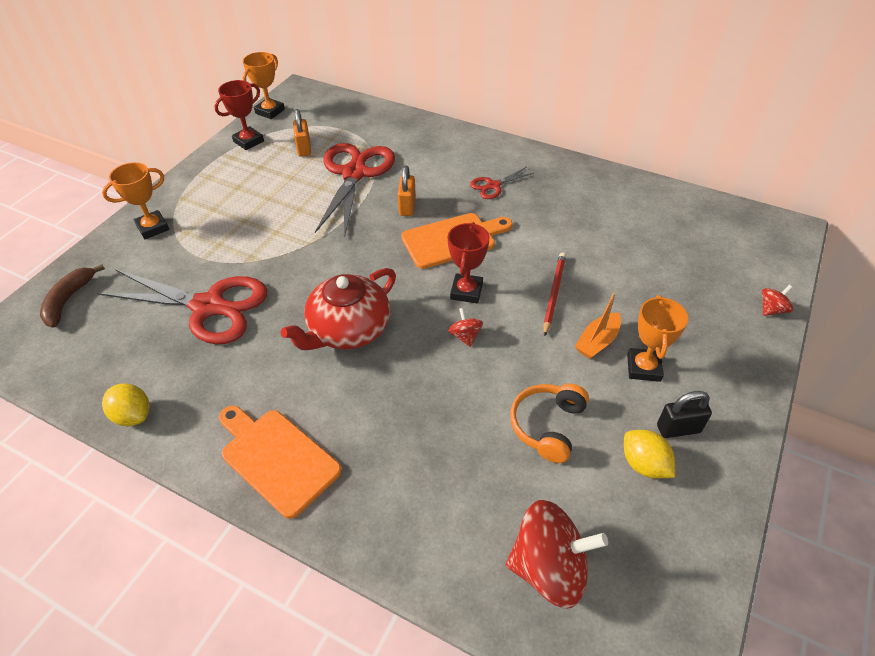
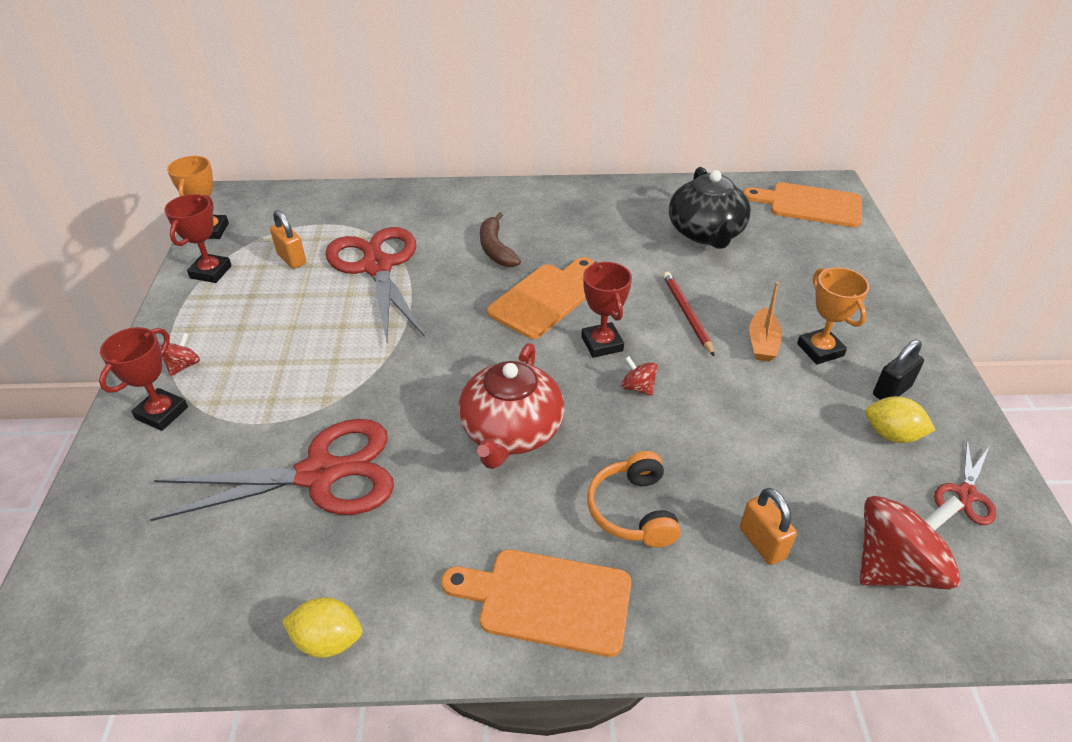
camera: 30 degrees left, 5 degrees down
(69, 300) = (111, 545): brown banana -> brown banana (496, 248)
(153, 228) = (162, 413): orange trophy -> red trophy
(407, 207) = (467, 282): orange padlock -> orange padlock (762, 543)
(493, 186) = (541, 232): red scissors -> red scissors (966, 494)
(547, 426) = (785, 438): orange headphones -> orange headphones (633, 510)
(629, 232) = (706, 233): none -> black teapot
(750, 238) = (809, 205): none -> orange cutting board
(771, 309) = (876, 259): red spinning top -> red spinning top (183, 366)

